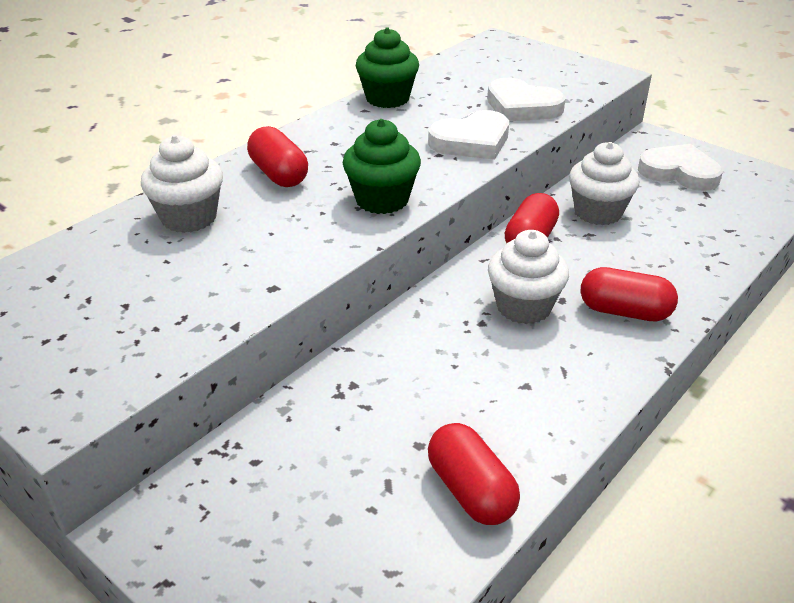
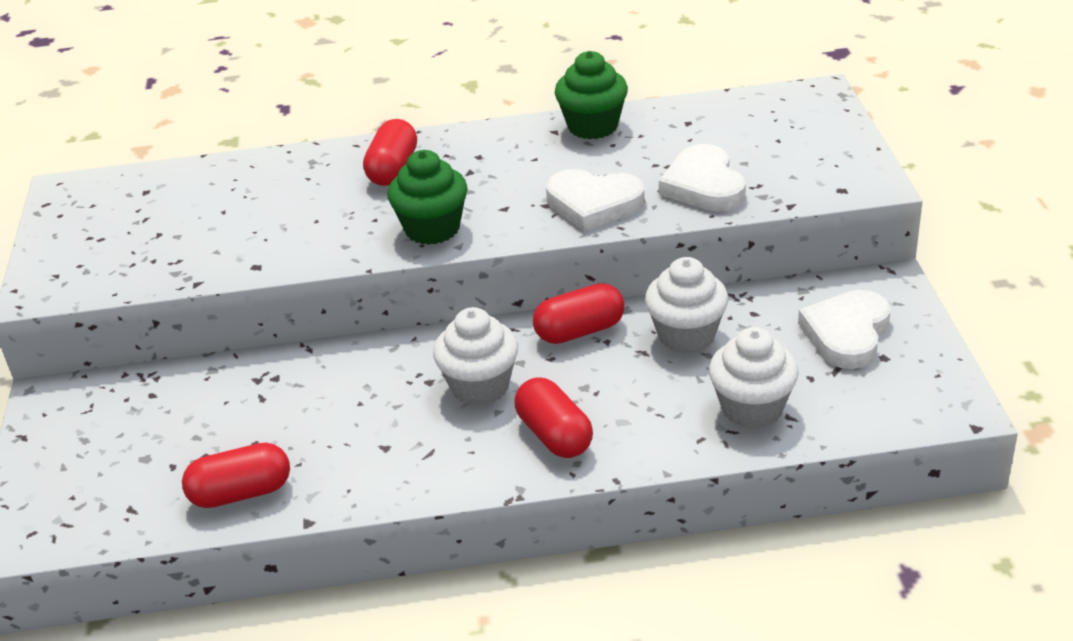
camera: 45 degrees right, 0 degrees up
(189, 218) = (281, 181): white cupcake -> white cupcake (752, 408)
(470, 491) = (241, 493): red capsule -> red capsule turned 60 degrees clockwise
(679, 172) = (847, 334): white heart -> white heart turned 135 degrees counterclockwise

